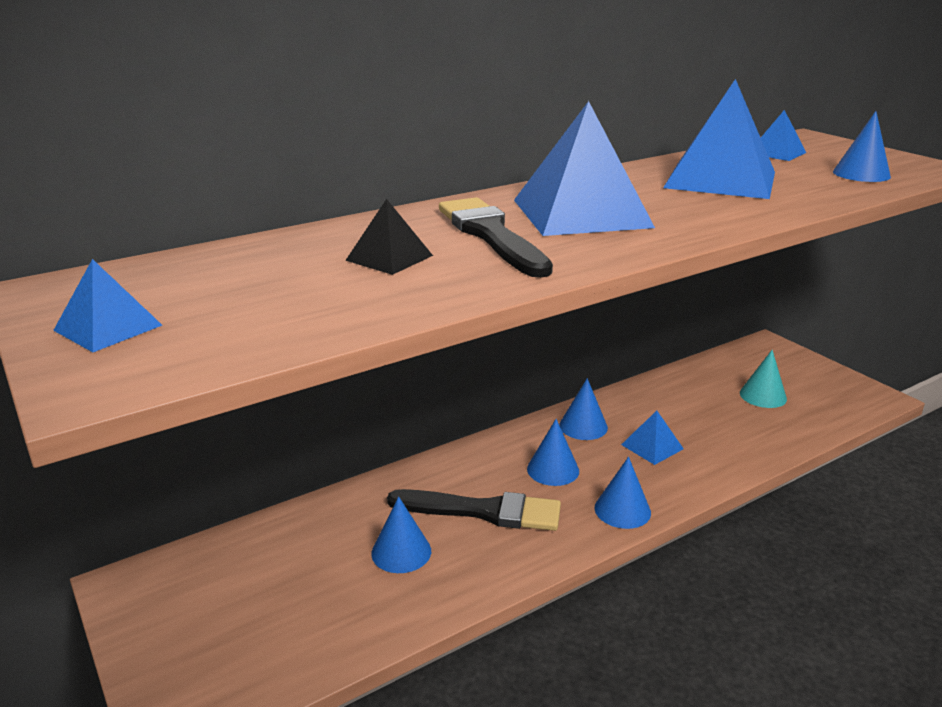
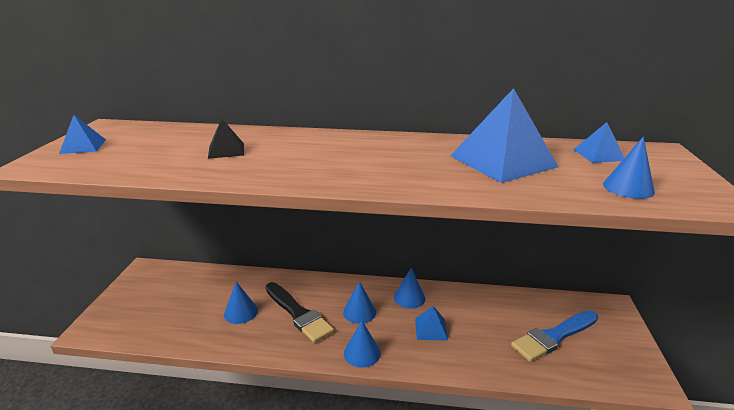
camera: 40 degrees right, 0 degrees up
(491, 235) = (292, 154): black brush -> none
(580, 213) = (363, 156): blue pyramid -> none
(763, 396) = (554, 337): turquoise cone -> blue brush

